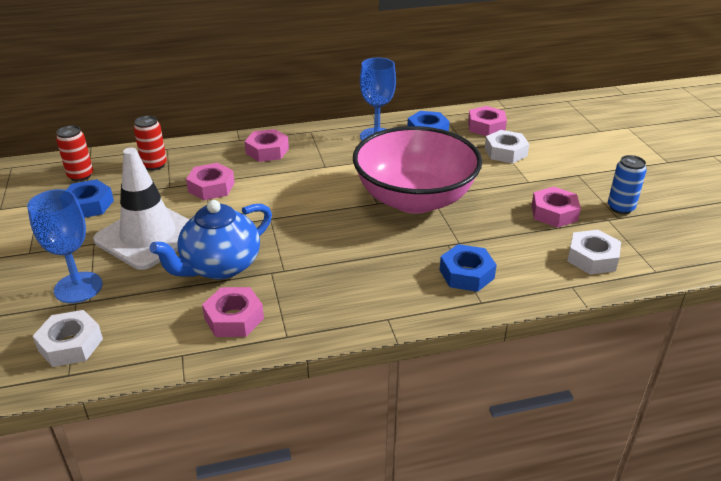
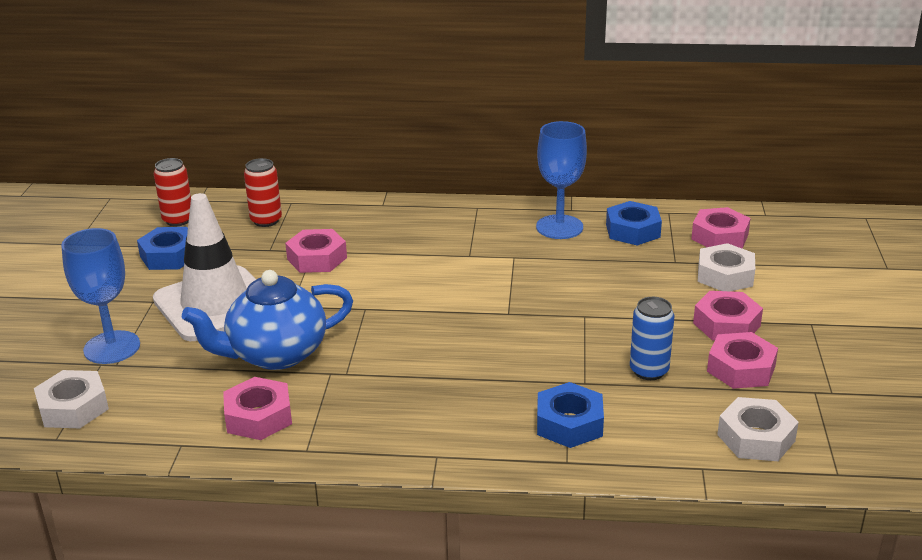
camera: 20 degrees right, 5 degrees down
(267, 151) = (408, 224): pink nut -> pink nut (726, 324)
(414, 199) = (560, 316): pink bowl -> none
(620, 208) = (844, 379): blue can -> blue can (649, 371)

